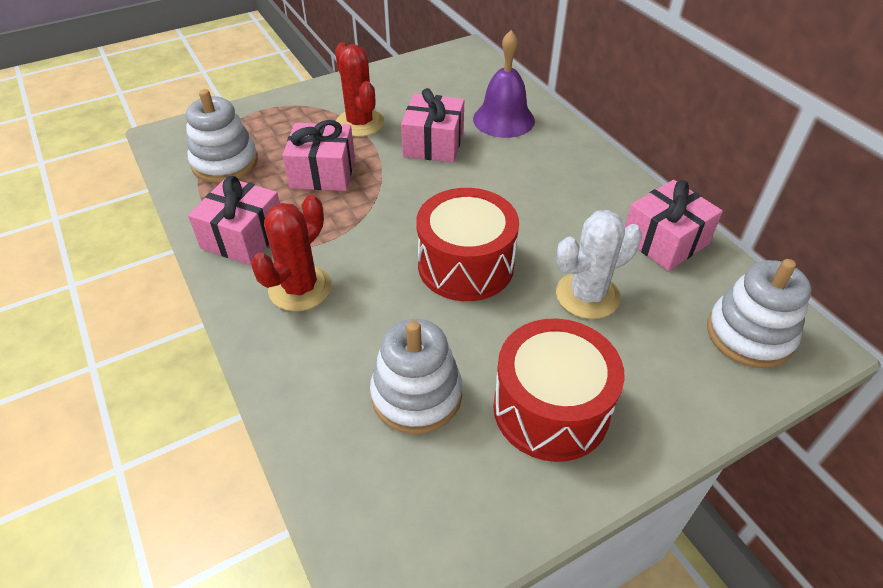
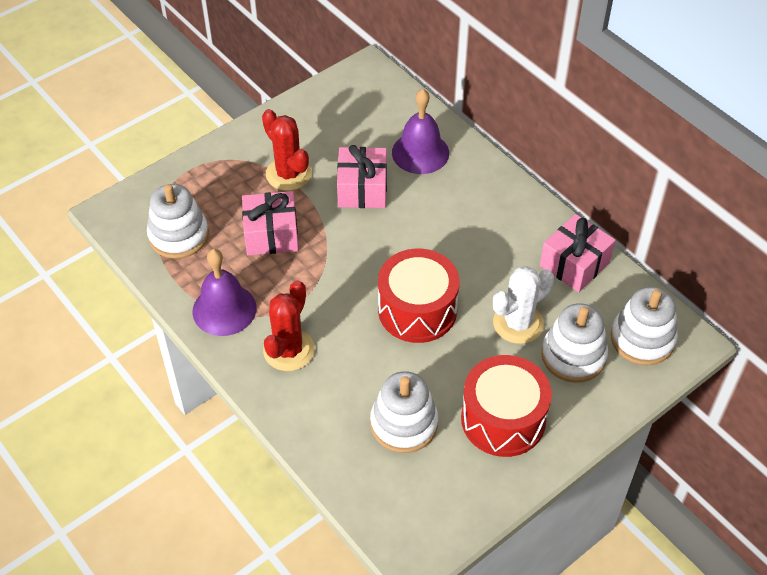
camera: 10 degrees left, 5 degrees up
(243, 236) = (224, 309): pink gift -> purple bell
(655, 342) = (573, 355): none -> white stacking toy

